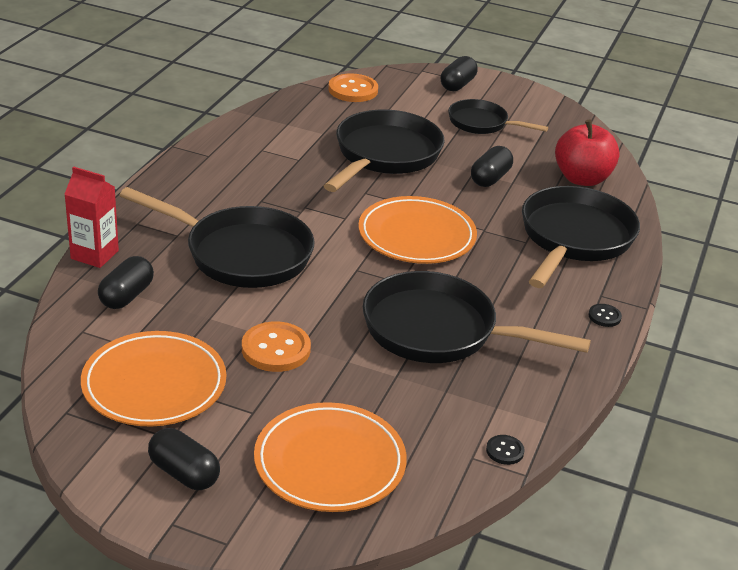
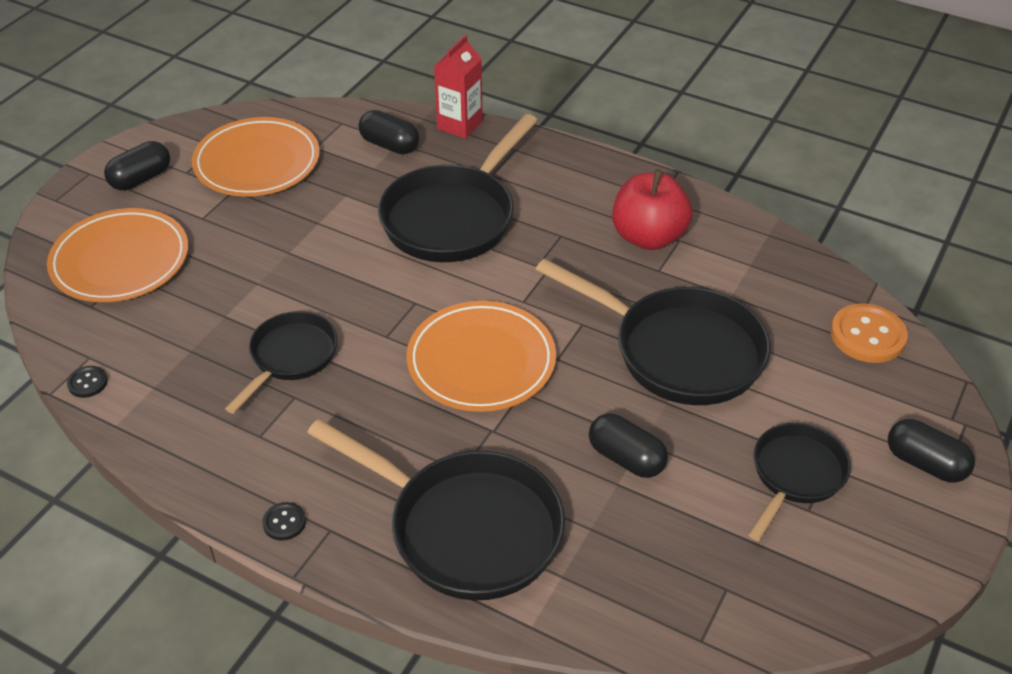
camera: 100 degrees right, 10 degrees up
(276, 349) = (288, 235): orange button -> none
(438, 330) = (290, 357): black pan -> black pan, size x0.58
(582, 179) = (634, 577): red apple -> red apple (648, 237)

